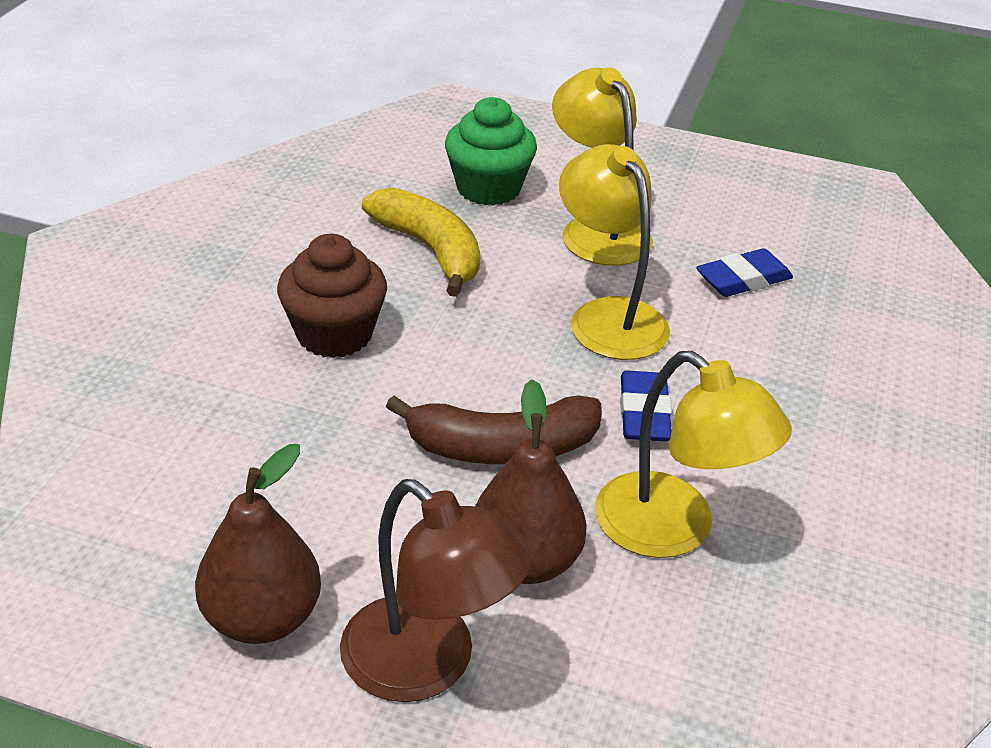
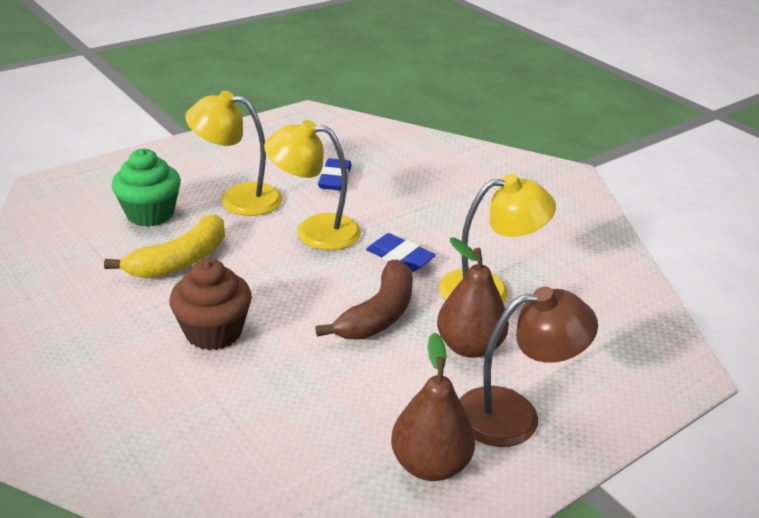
camera: 55 degrees left, 5 degrees down
(430, 250) = (180, 261): yellow banana -> yellow banana turned 135 degrees clockwise

